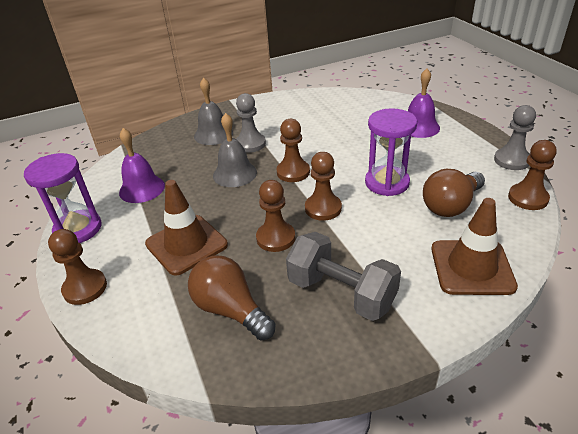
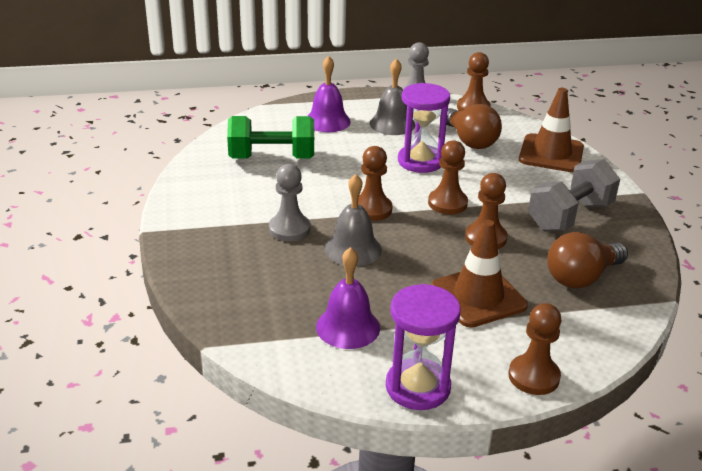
camera: 80 degrees left, 5 degrees down
(213, 134) = (242, 255): grey bell -> grey bell (392, 124)
(341, 118) = (272, 158): none -> green dumbbell

